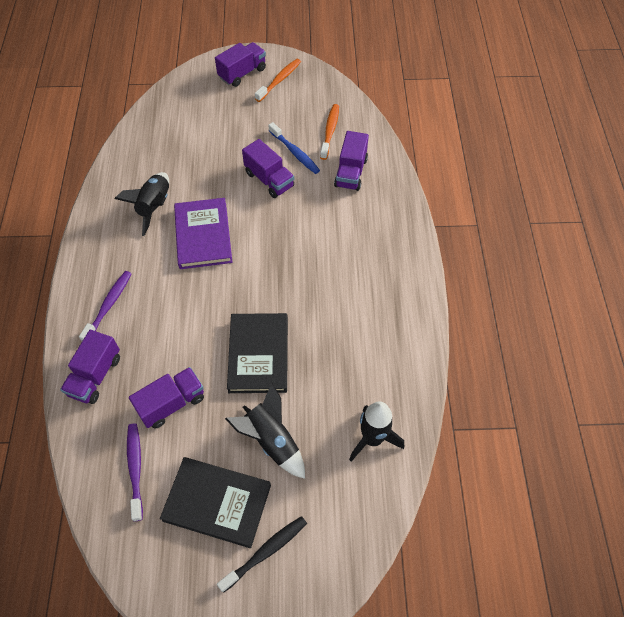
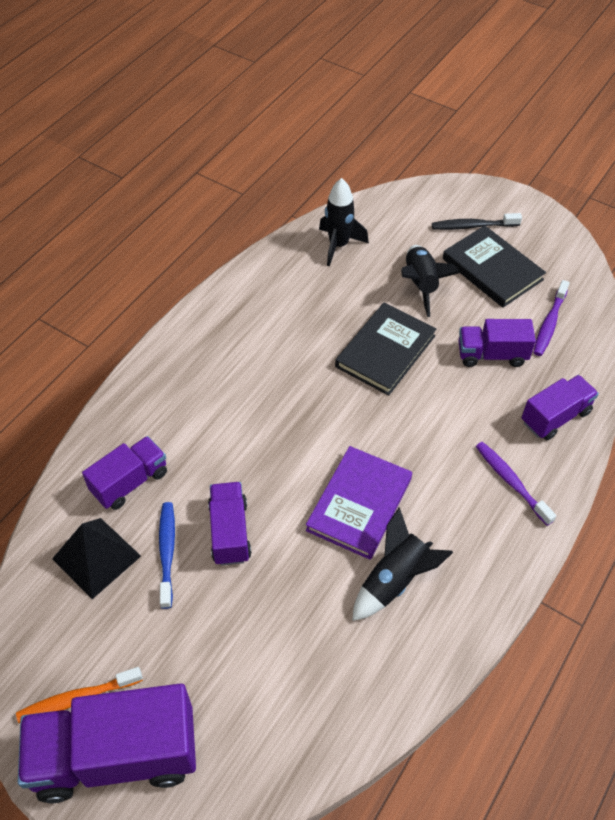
camera: 145 degrees left, 5 degrees down
(109, 305) = (511, 481): purple toothbrush -> purple toothbrush turned 90 degrees clockwise
(242, 73) = (116, 755): purple truck -> purple truck, size x1.77
(330, 131) = (96, 557): orange toothbrush -> black pyramid

